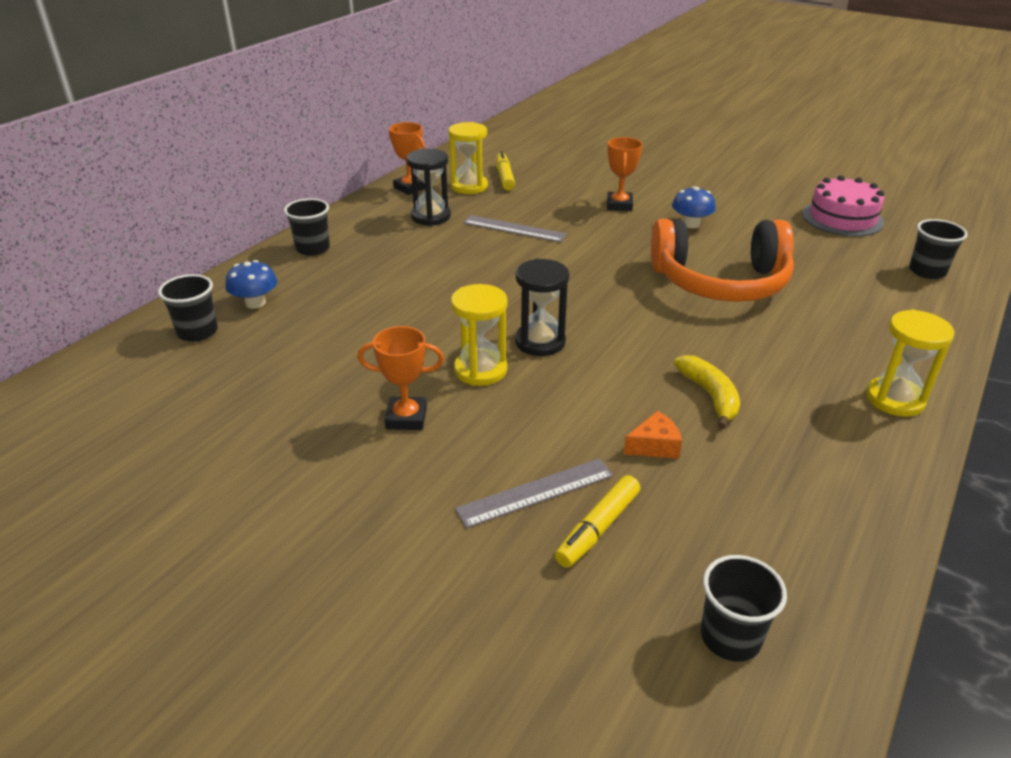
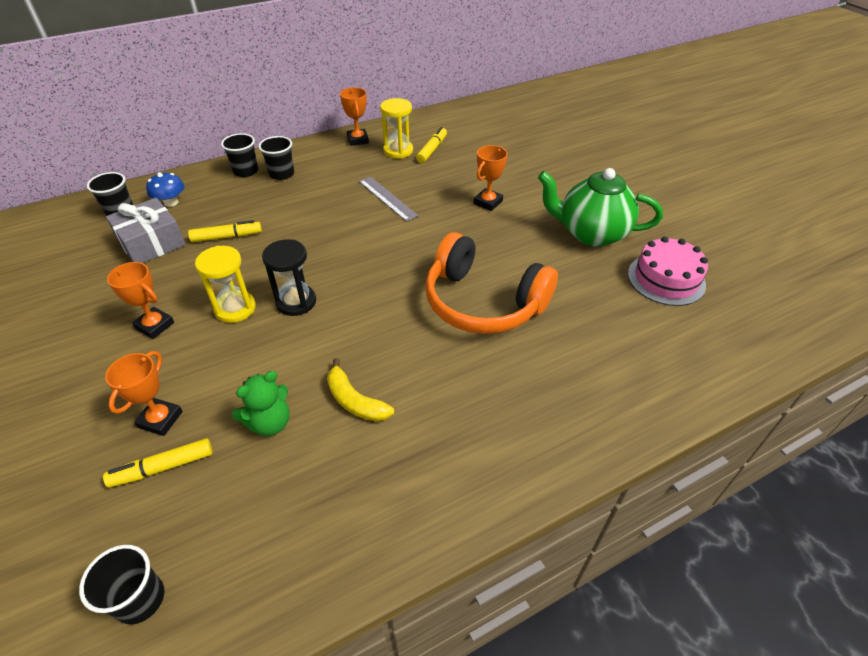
camera: 30 degrees right, 10 degrees up
(287, 347) = (152, 243): none -> grey gift
(377, 313) = (227, 237): none -> yellow marker
(431, 216) = (344, 169): black hourglass -> none
(535, 492) = (160, 419): grey ruler -> orange trophy
(654, 446) = (270, 422): orange cheese -> green teddy bear
(691, 224) = (523, 239): blue mushroom -> none
(710, 396) = (355, 400): yellow banana -> yellow banana turned 120 degrees clockwise
(741, 203) = (591, 233): none -> green teapot
(895, 399) = (492, 474): yellow hourglass -> none
(927, 271) = (680, 364): black cup -> black cup (282, 174)

